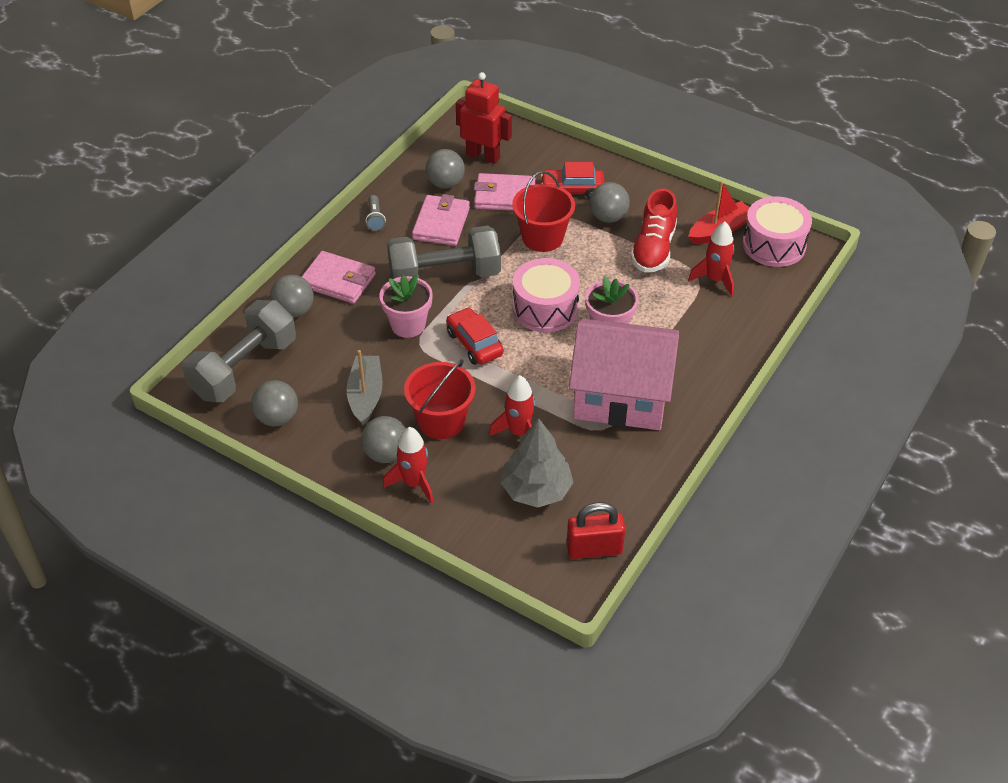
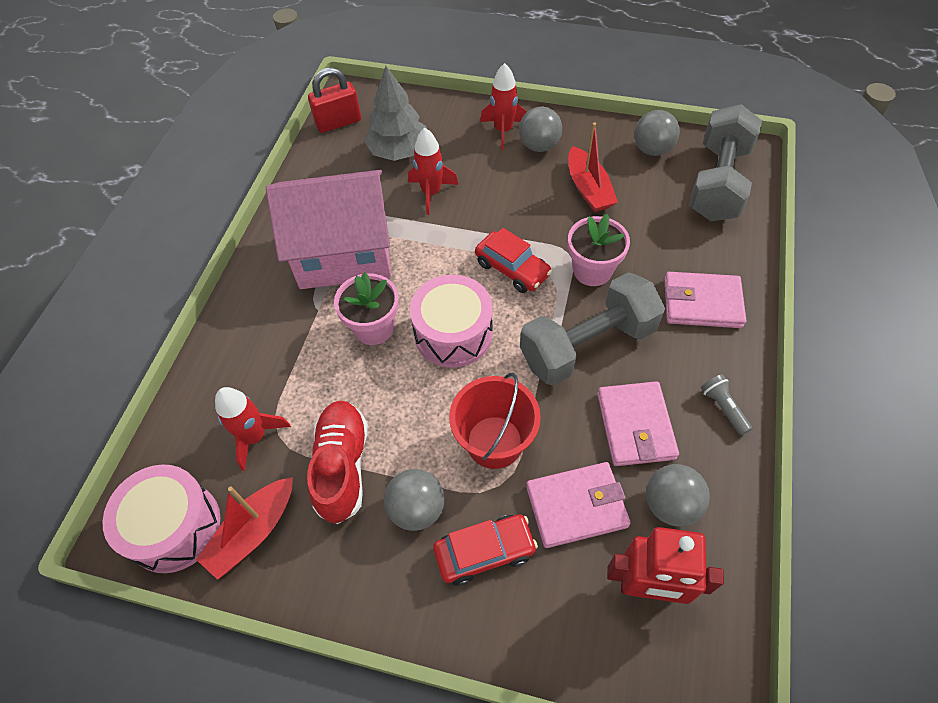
camera: 165 degrees right, 10 degrees up
(294, 311) = (719, 253): grey ball -> none
(365, 395) = (588, 189): grey boat -> red boat
(441, 421) = (506, 185): red bucket -> none

